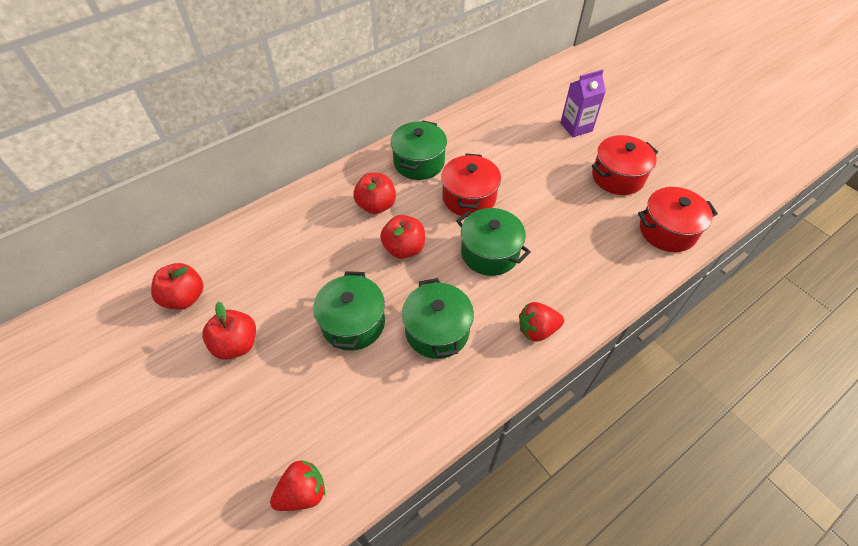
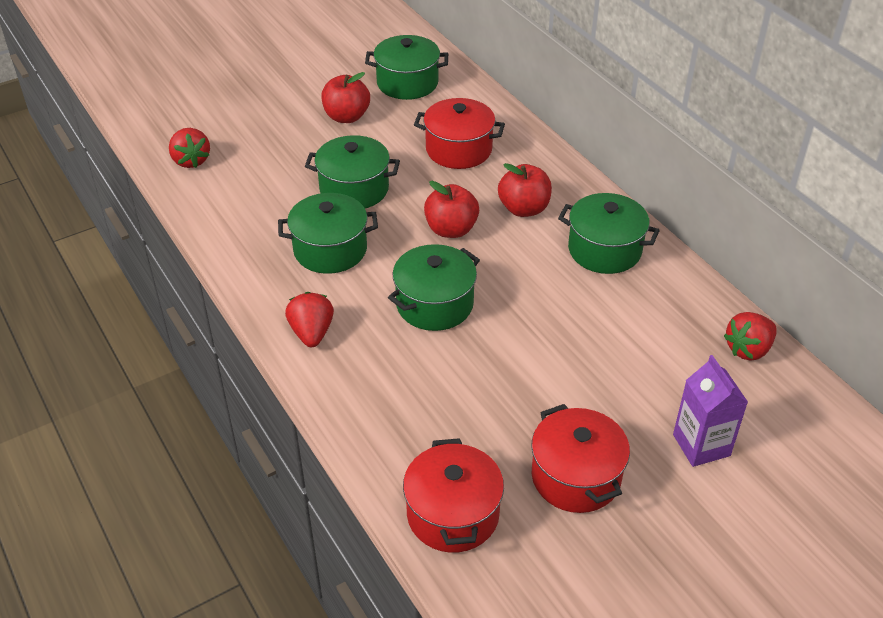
camera: 95 degrees right, 10 degrees down
(185, 297) = (407, 83): red apple -> green pot
(469, 198) = (534, 294): red pot -> red pot (459, 149)
(498, 105) = (748, 349): none -> red strawberry

